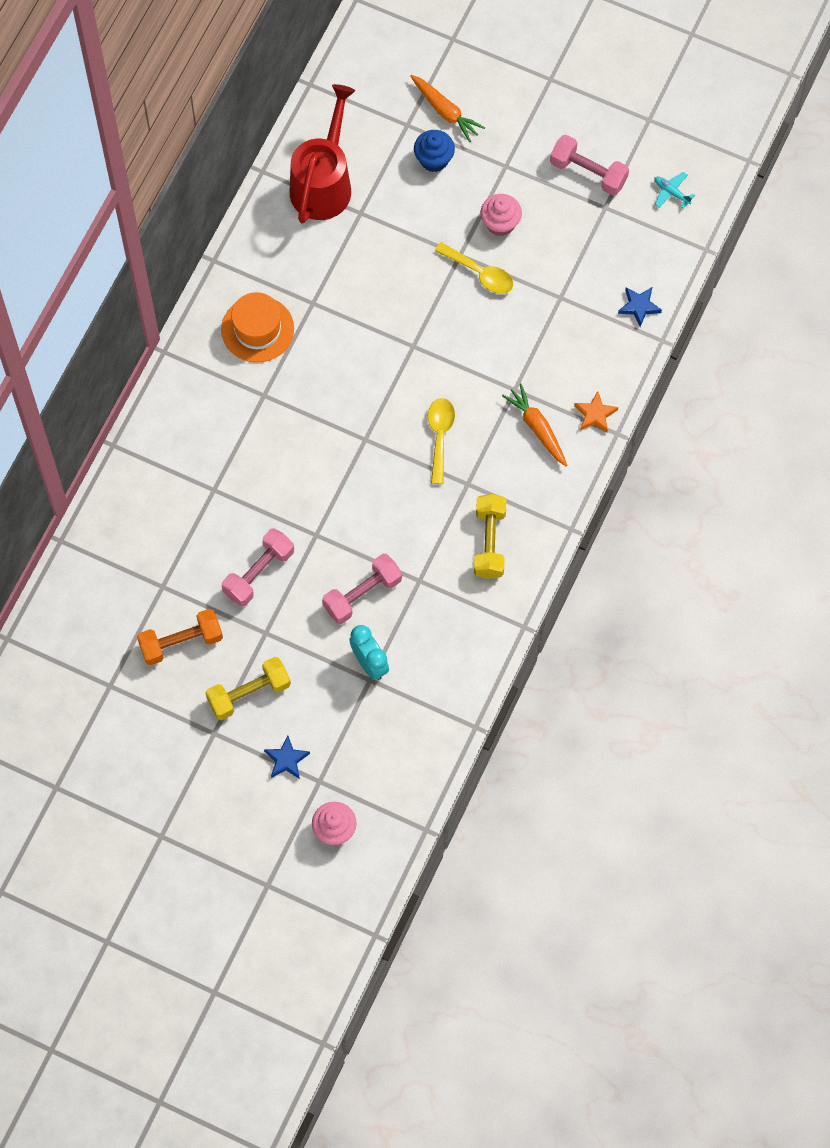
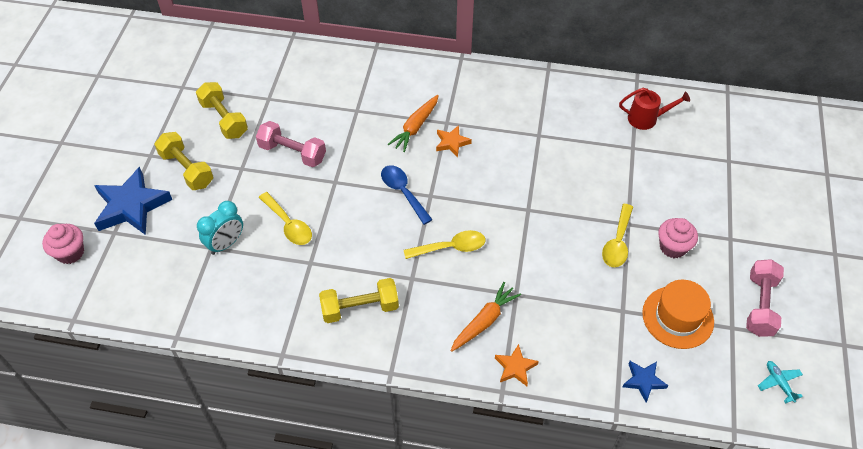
camera: 75 degrees right, 15 degrees down
(181, 642) = (224, 119): orange dumbbell -> yellow dumbbell
(257, 329) = (501, 106): orange hat -> orange hat (677, 317)
(286, 759) = (131, 206): blue star -> blue star, size x1.98
(296, 397) = (452, 143): none -> orange star
(323, 183) = (646, 119): red watering can -> red watering can, size x0.55
(352, 466) = (403, 192): none -> blue spoon
(362, 594) = (288, 225): pink dumbbell -> yellow spoon
(434, 159) = (707, 186): blue cupcake -> none
(445, 111) = (756, 184): orange carrot -> orange carrot (415, 127)
(671, 192) = (779, 383): turquoise plane -> turquoise plane turned 45 degrees counterclockwise

